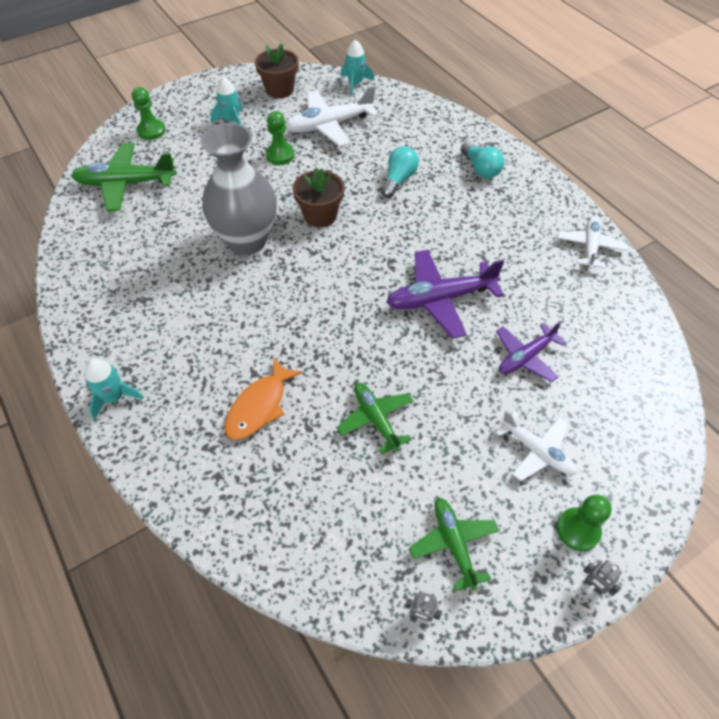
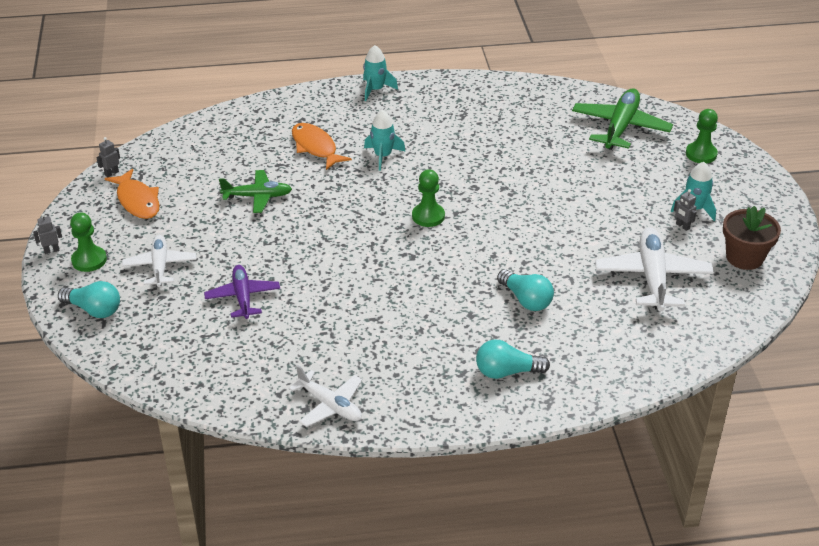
camera: 115 degrees right, 15 degrees down
(247, 240) = (497, 179): grey vase -> none
(258, 123) = (682, 226): none -> grey robot
(280, 155) = (615, 228): green pawn -> green pawn (428, 216)
(320, 215) = (503, 230): brown flower pot -> none
(355, 84) = (733, 324): turquoise rocket -> turquoise rocket (383, 156)
(440, 299) = (344, 270): purple plane -> none
(453, 543) = (137, 201): green plane -> orange fish
(537, 451) = (160, 266): white plane -> white plane turned 105 degrees clockwise
(635, 474) = (94, 310): none -> turquoise light bulb

